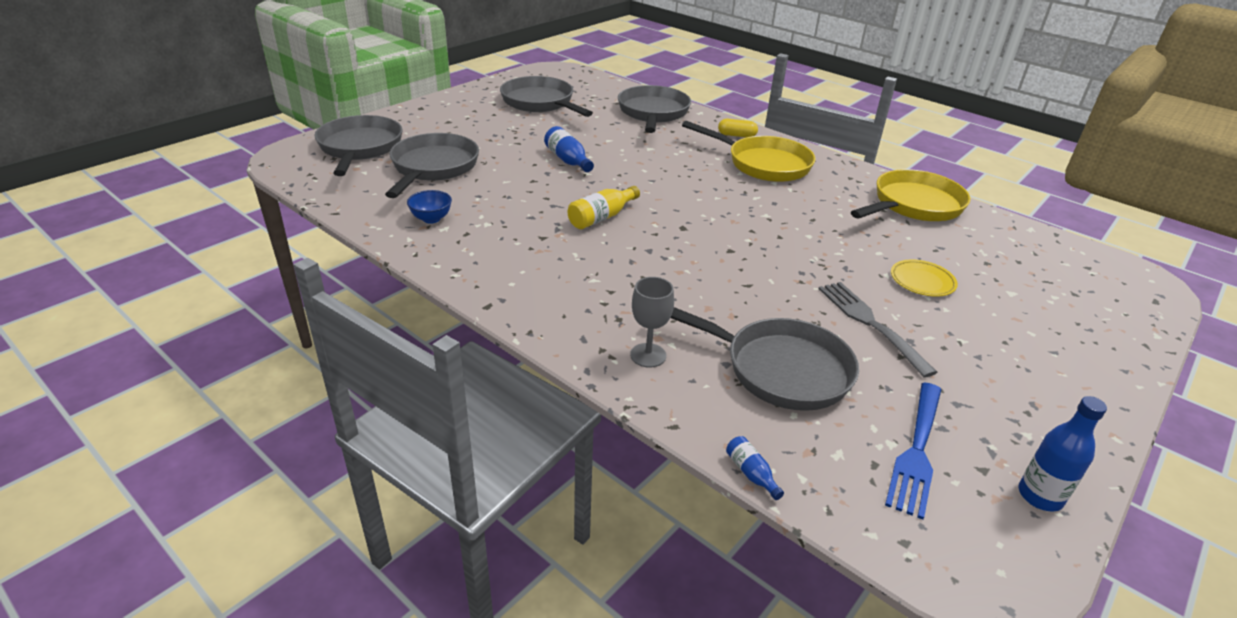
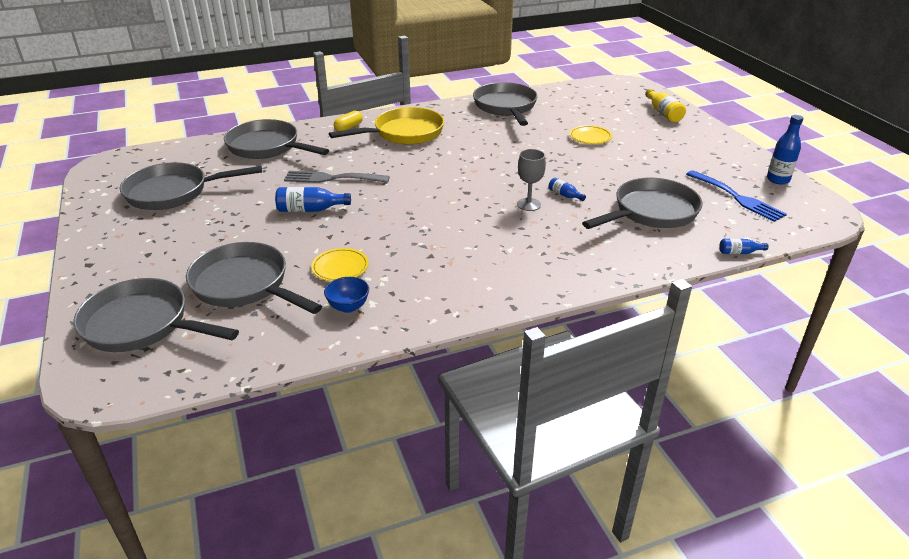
camera: 60 degrees left, 0 degrees up
(487, 199) = (340, 268): none -> yellow plate
(601, 217) = (422, 221): yellow bottle -> yellow bottle (663, 113)
(648, 355) = (614, 253): grey goblet -> grey goblet (528, 204)
(747, 292) = (565, 195): none -> blue bottle
(870, 323) = (622, 168): grey fork -> grey fork (332, 178)
(913, 205) = (506, 107): yellow pan -> grey pan

